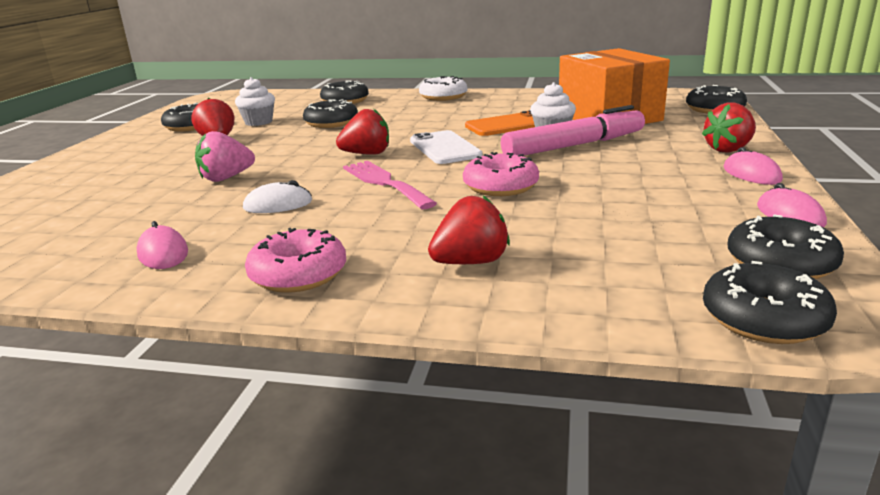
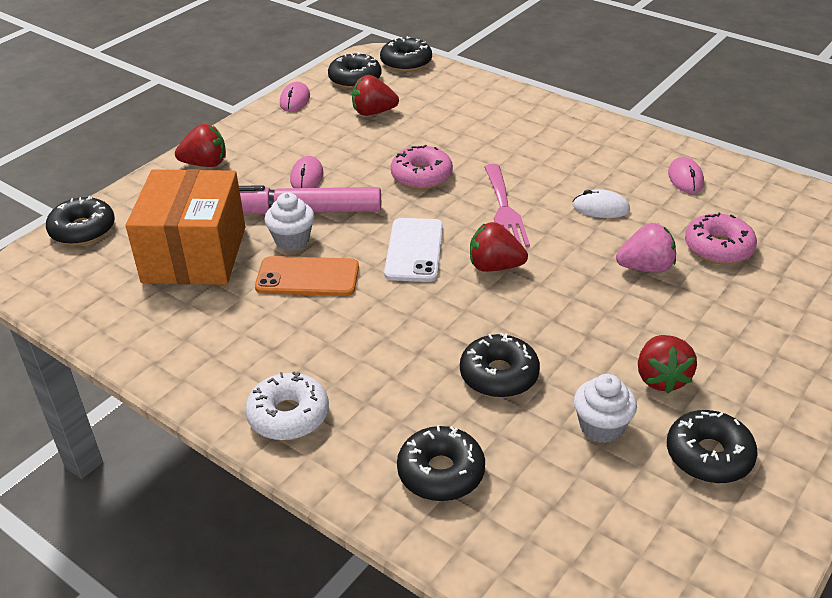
camera: 155 degrees left, 15 degrees up
(298, 274) = (598, 137): pink donut -> pink donut (718, 248)
(470, 262) = (499, 119): red strawberry -> red strawberry (373, 112)
(751, 174) = (246, 134): pink mouse -> pink mouse (307, 177)

